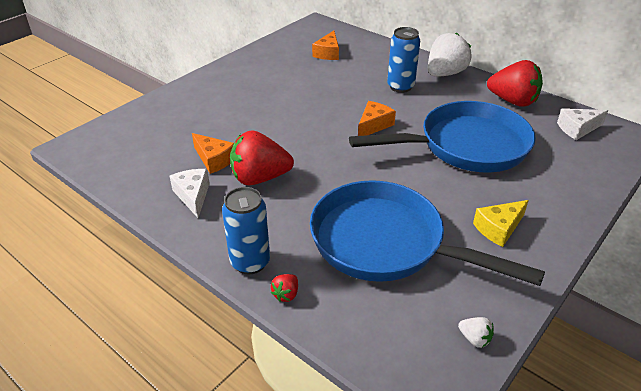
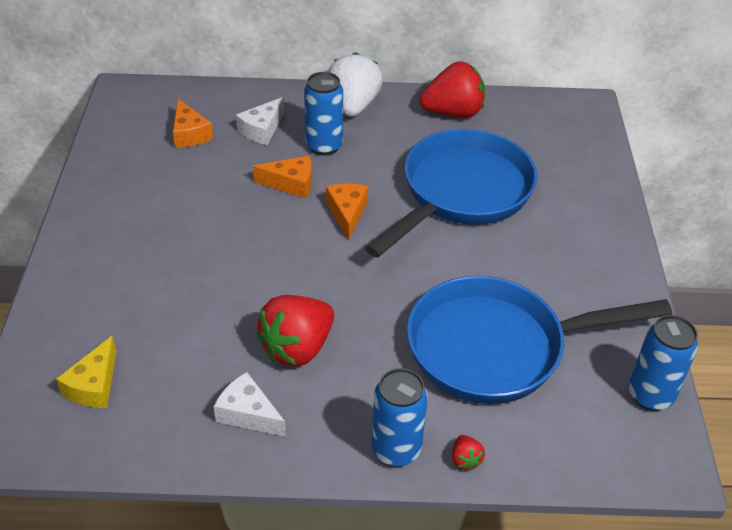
camera: 40 degrees left, 5 degrees up
(214, 159) = (218, 354): orange cheese -> orange cheese (291, 184)
(474, 339) = (650, 395): white strawberry -> blue can
(499, 228) = (572, 273): yellow cheese -> yellow cheese (94, 385)
(577, 129) = (539, 120): white cheese -> white cheese (262, 130)

